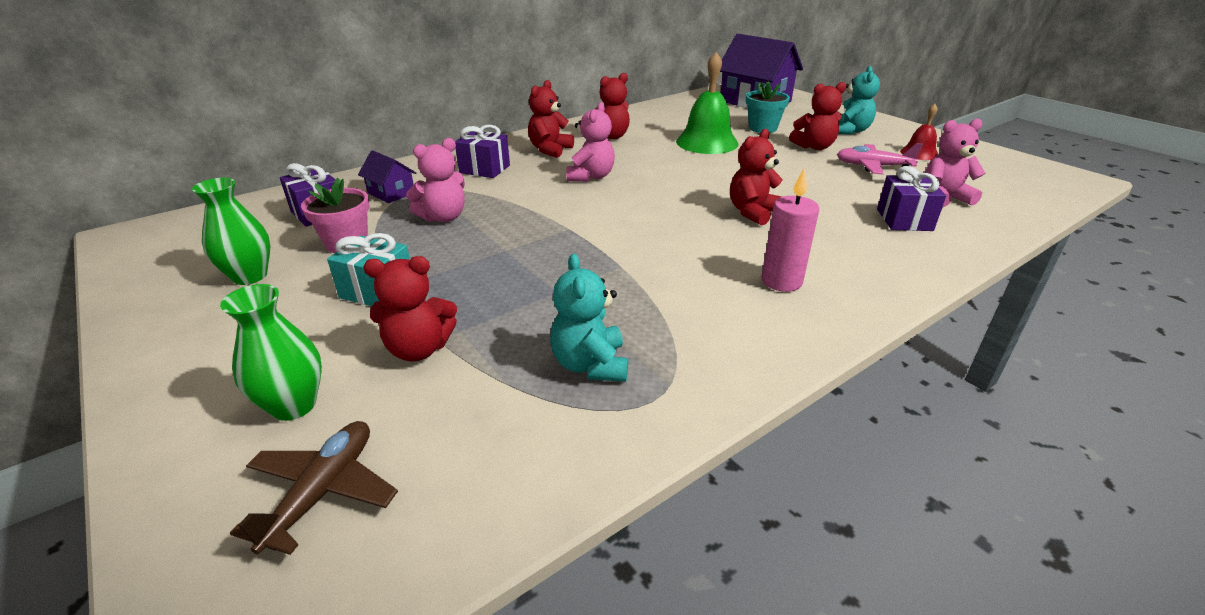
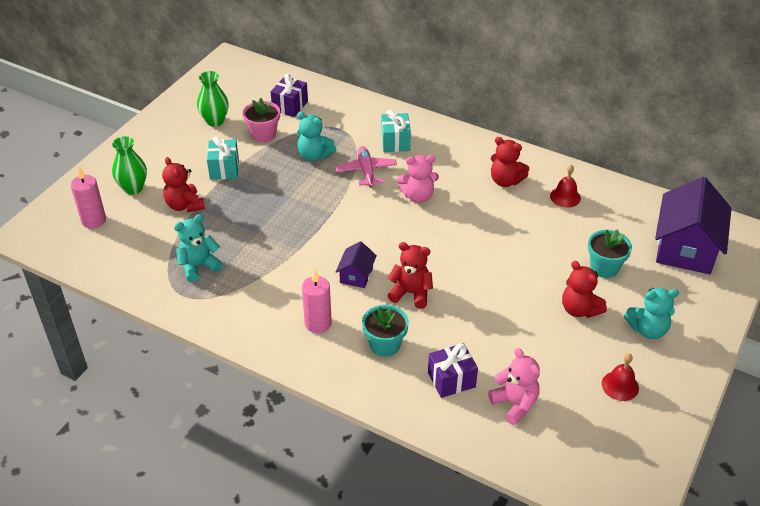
camera: 65 degrees right, 10 degrees up
(323, 492) = (94, 220): brown plane -> pink candle
(391, 193) = (332, 120): purple house -> purple house (356, 275)
(443, 217) = (314, 155): pink teddy bear -> turquoise teddy bear
(484, 169) = (395, 142): purple gift -> turquoise gift
(550, 150) = (453, 159): red teddy bear -> none
(657, 122) = (565, 197): none -> red bell
(707, 142) = (537, 239): green bell -> none
(837, 245) = (385, 345): none -> turquoise flower pot
(873, 166) = (557, 354): pink plane -> pink plane (366, 171)

